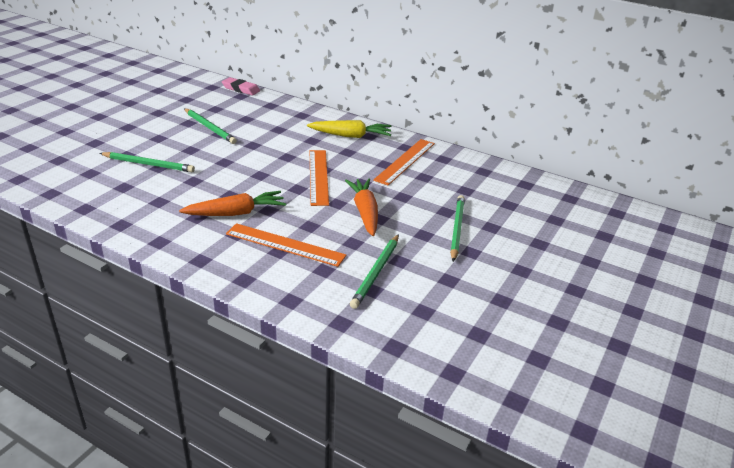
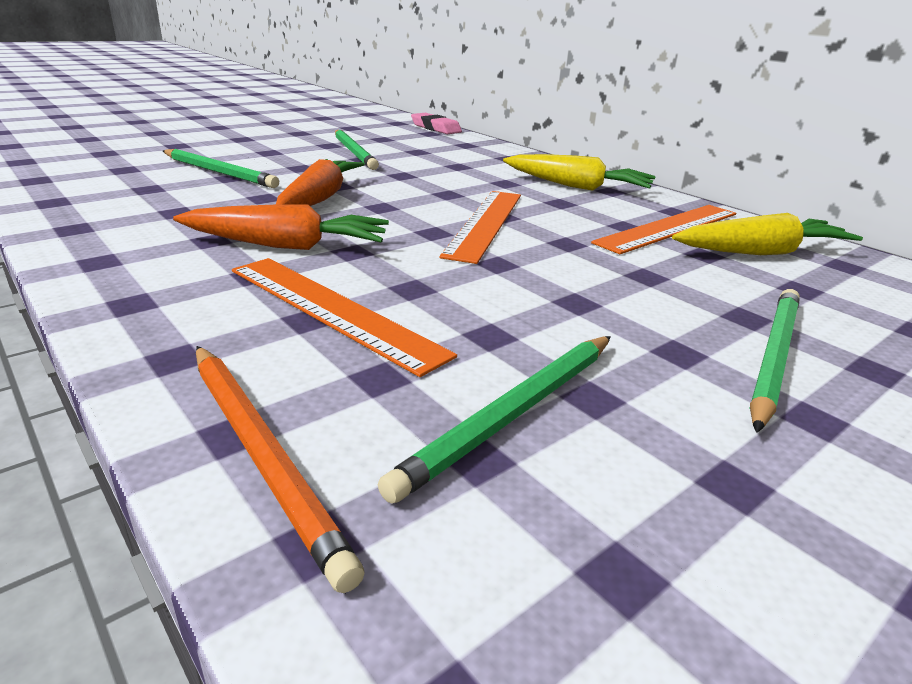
camera: 20 degrees right, 5 degrees down
(306, 304) = (262, 453): none -> orange pencil
(365, 212) = (549, 287): orange carrot -> orange carrot (319, 198)
(448, 170) = (761, 252): none -> yellow carrot

